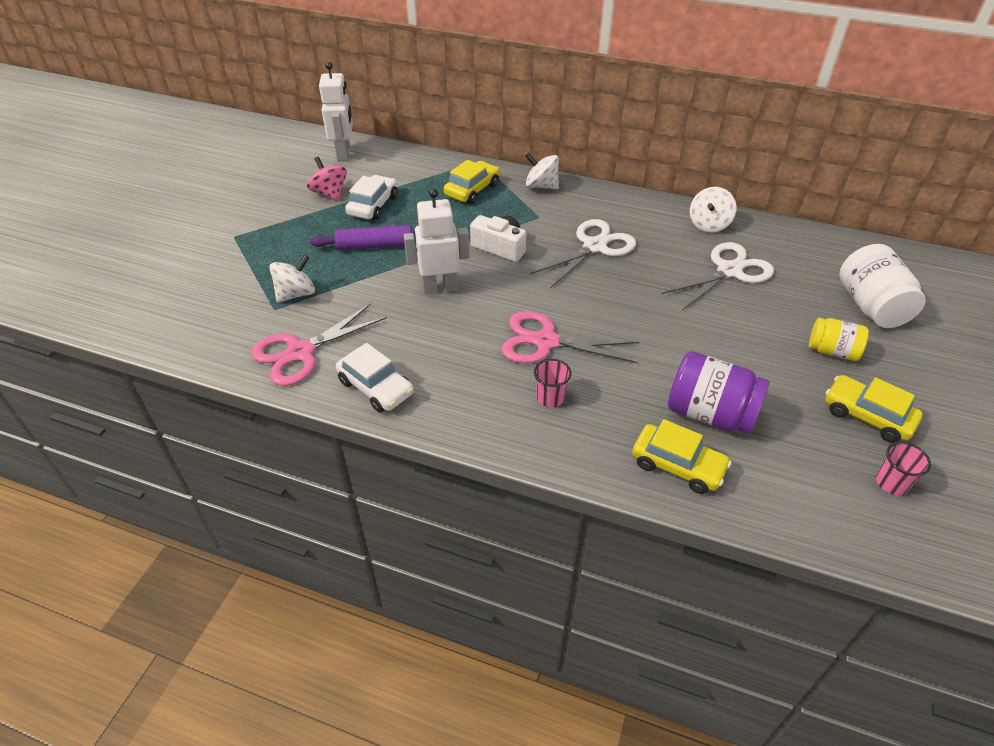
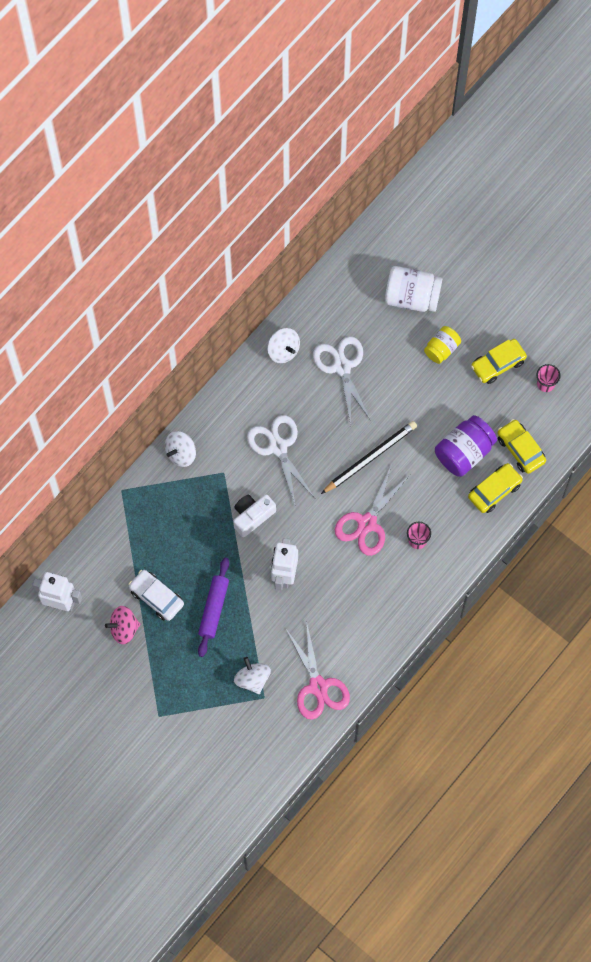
camera: 70 degrees left, 25 degrees up
(376, 387) = (370, 644): white car -> none
(472, 190) = (164, 511): yellow car -> yellow car (520, 449)
(634, 322) = (370, 457): none -> black pencil

